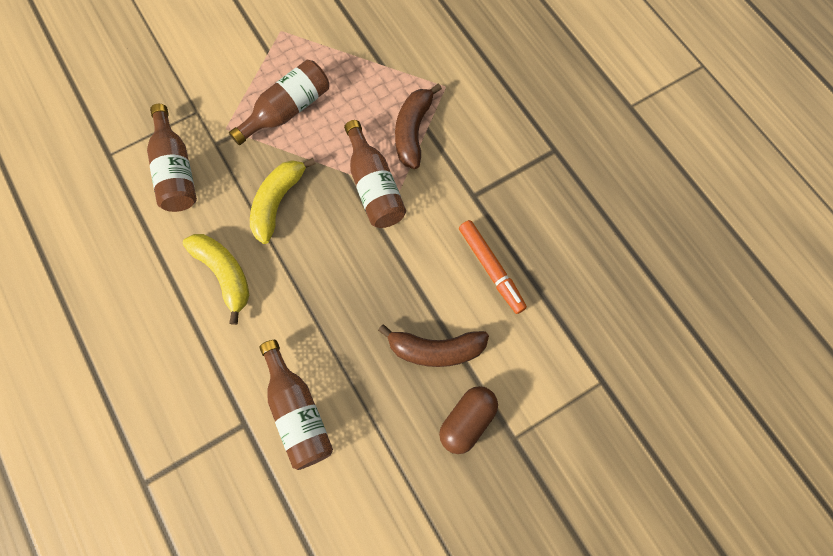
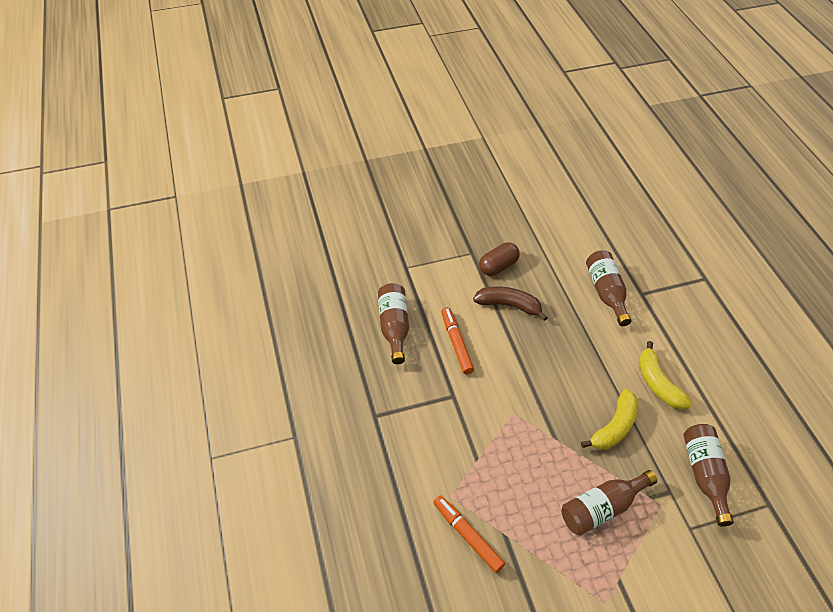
camera: 165 degrees left, 20 degrees down
(374, 186) = (532, 421): brown bottle -> brown bottle (394, 327)
(413, 131) = (490, 460): brown banana -> none
(418, 55) = (467, 535): none -> orange marker

